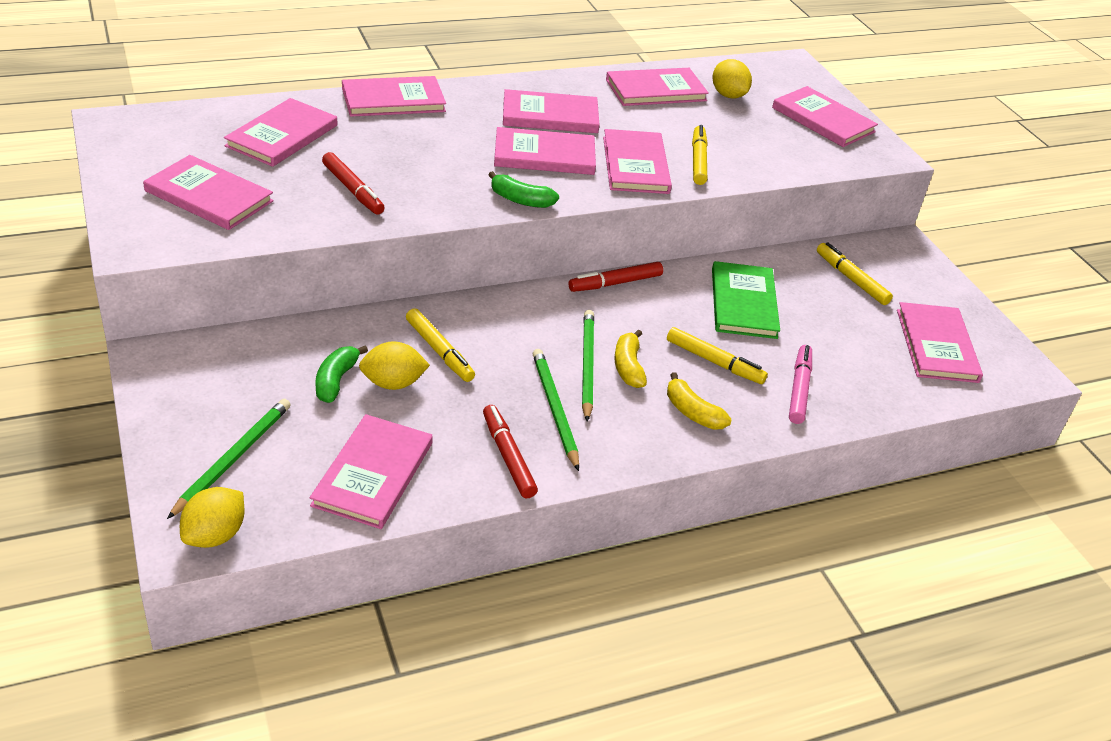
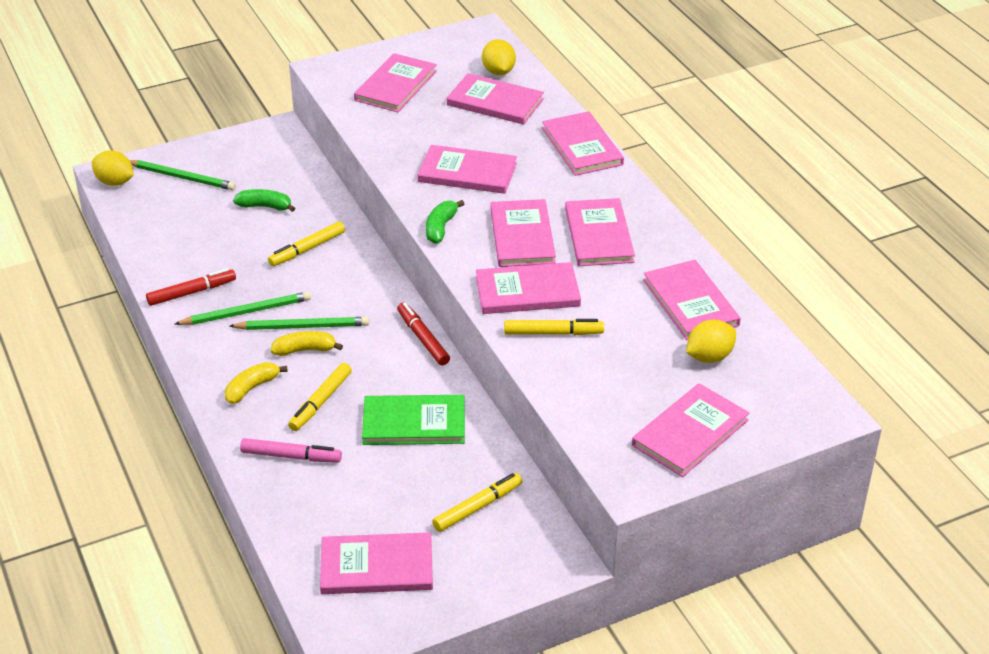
camera: 90 degrees right, 0 degrees up
(353, 190) = (426, 144): red marker -> none
(373, 474) = (171, 234): pink book -> pink book (467, 172)
(393, 383) = (266, 232): yellow lemon -> yellow lemon (498, 72)

